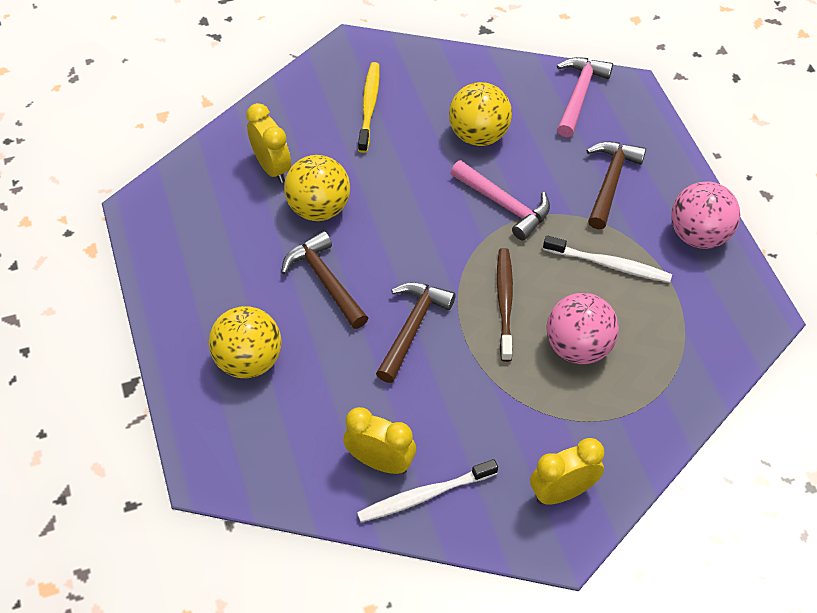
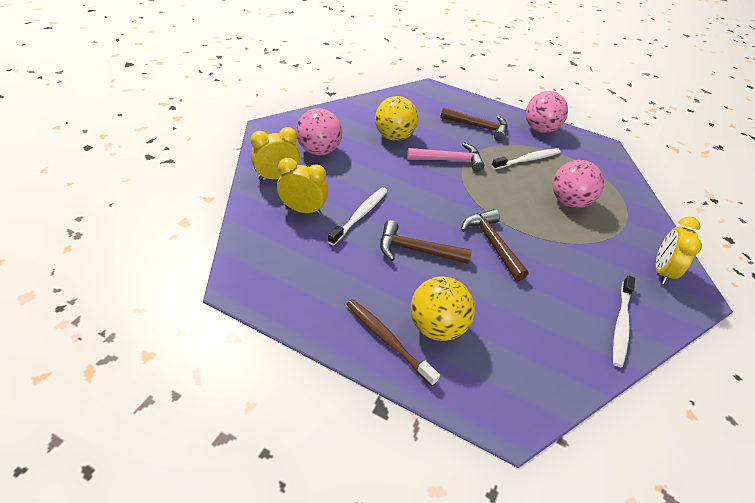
camera: 50 degrees left, 10 degrees down
(319, 208) = (360, 215): yellow ball -> white toothbrush
(369, 106) = (319, 151): yellow toothbrush -> pink ball
(380, 462) = (579, 325): yellow clock -> yellow clock (276, 177)
(505, 302) = (513, 203): brown toothbrush -> brown toothbrush (387, 340)
(579, 95) = (414, 99): pink hammer -> none
(610, 182) = (478, 127): brown hammer -> brown hammer turned 135 degrees clockwise

